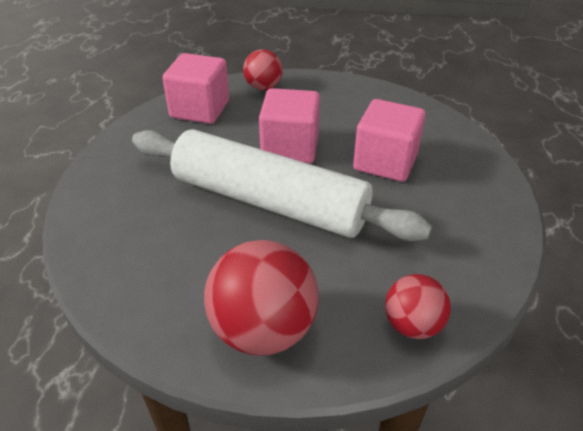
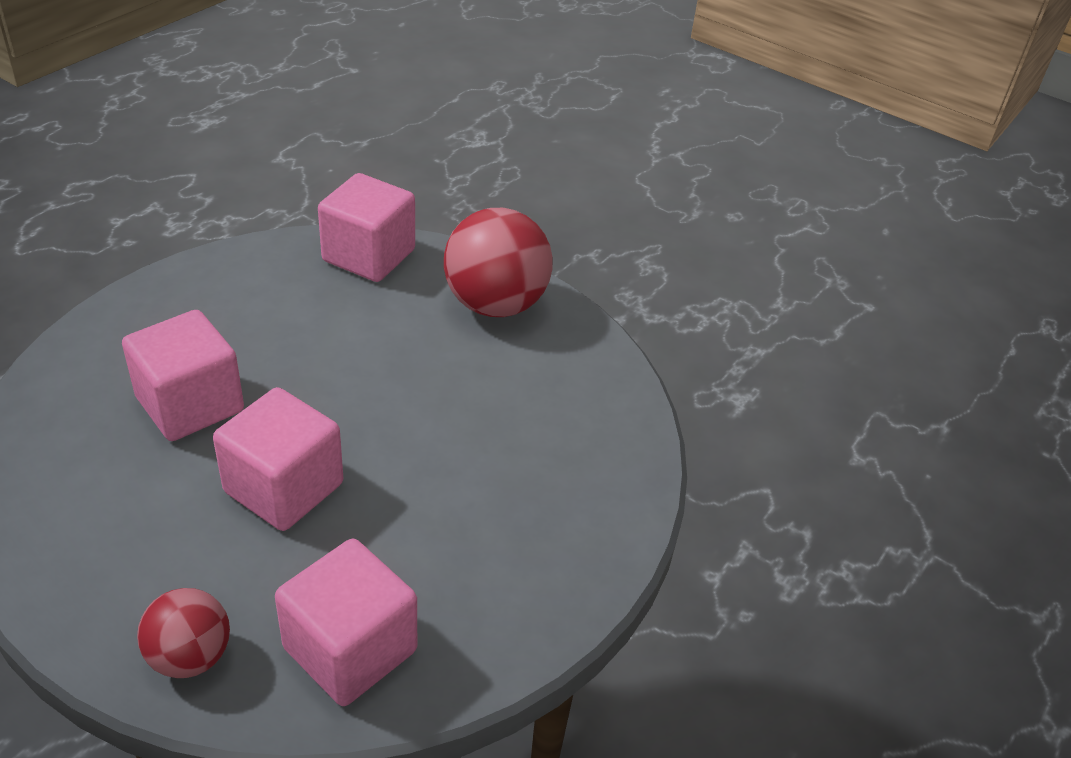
camera: 155 degrees left, 0 degrees up
(269, 201) = (386, 418): white rolling pin -> none
(412, 325) = (369, 255): red ball -> pink cube

